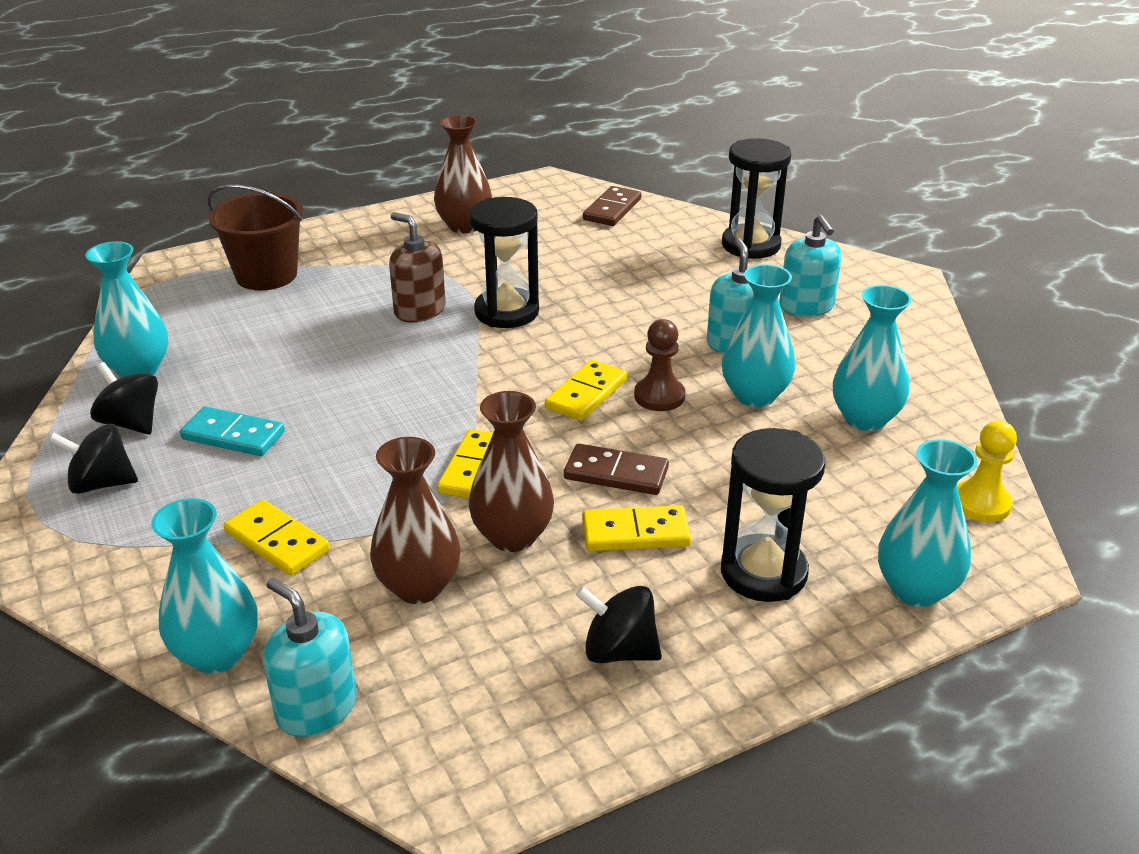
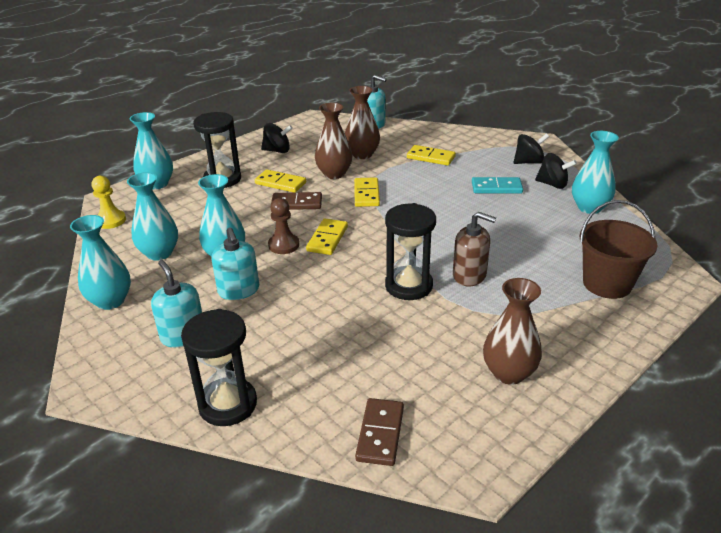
camera: 165 degrees right, 0 degrees up
(217, 654) = (418, 130): turquoise vase -> turquoise vase (110, 301)
(635, 533) = (280, 183): yellow domino -> yellow domino turned 45 degrees clockwise

